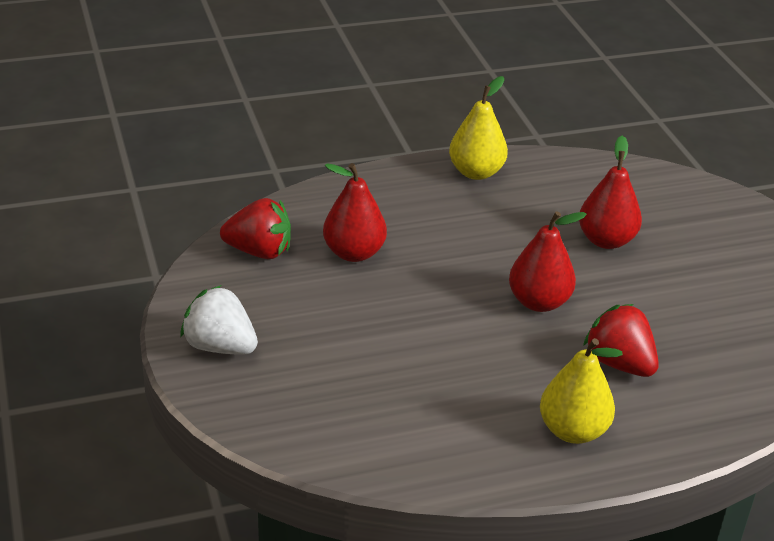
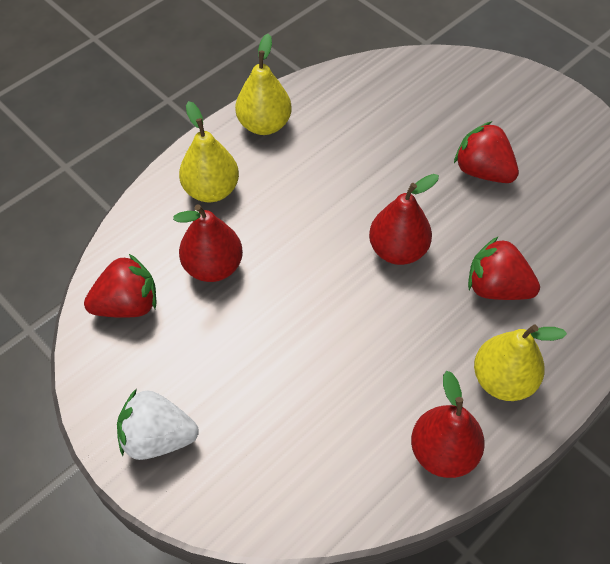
camera: 25 degrees left, 20 degrees up
(392, 201) = (211, 190): none -> yellow pear
(606, 240) = (411, 156): red pear -> red pear (443, 452)
(672, 275) = (482, 171): none -> red strawberry

